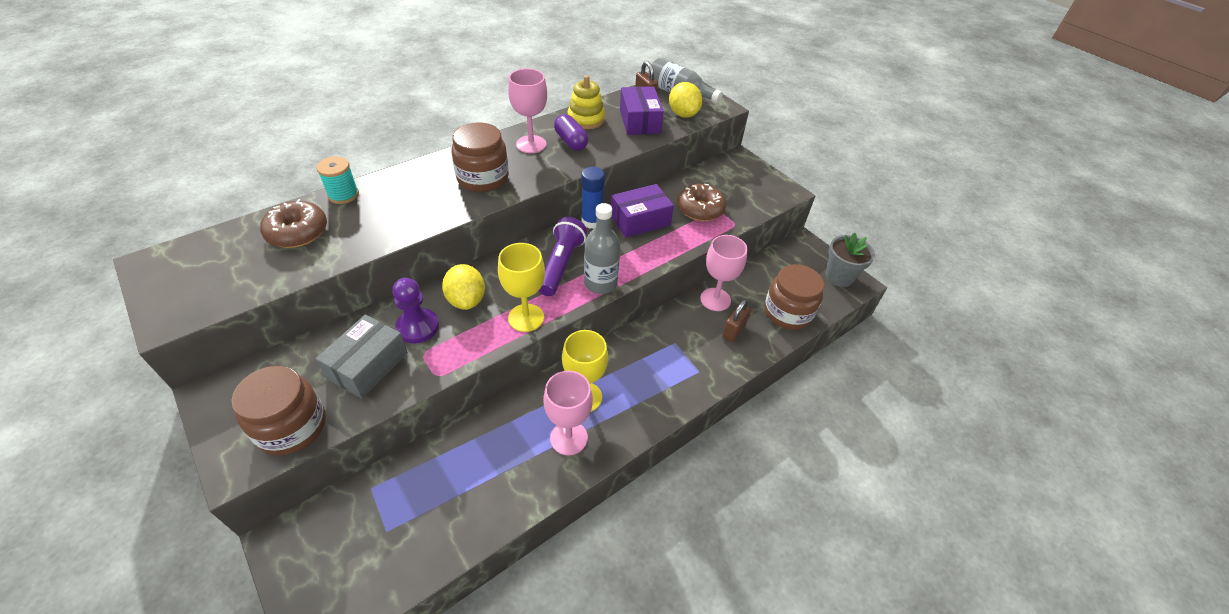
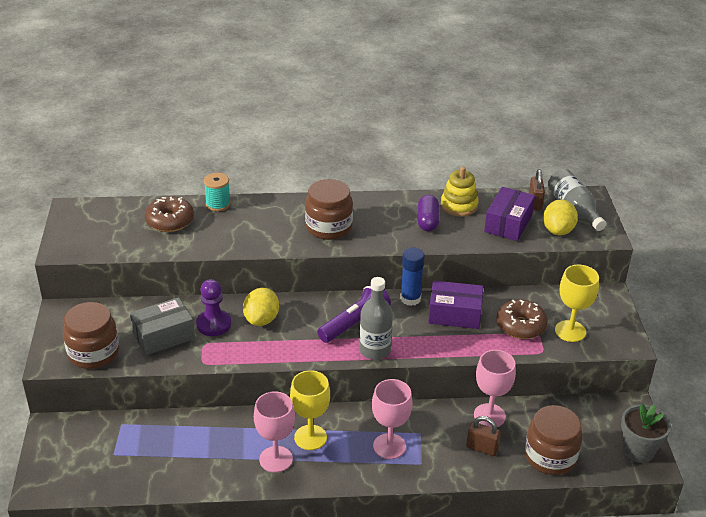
camera: 35 degrees right, 10 degrees down
(526, 318) = (295, 351): yellow goblet -> yellow goblet (570, 331)
(531, 144) = (391, 212): pink goblet -> pink goblet (389, 446)
(733, 331) = (482, 448): brown padlock -> brown padlock turned 45 degrees clockwise

